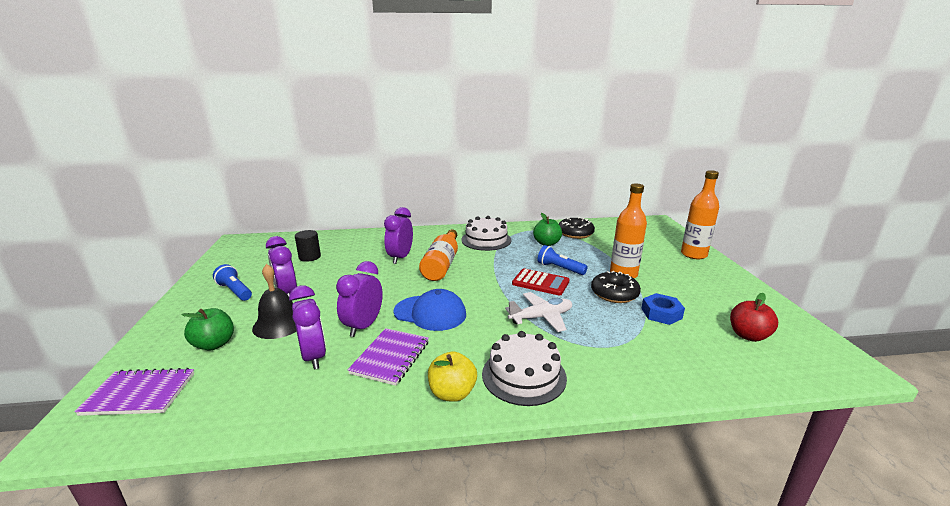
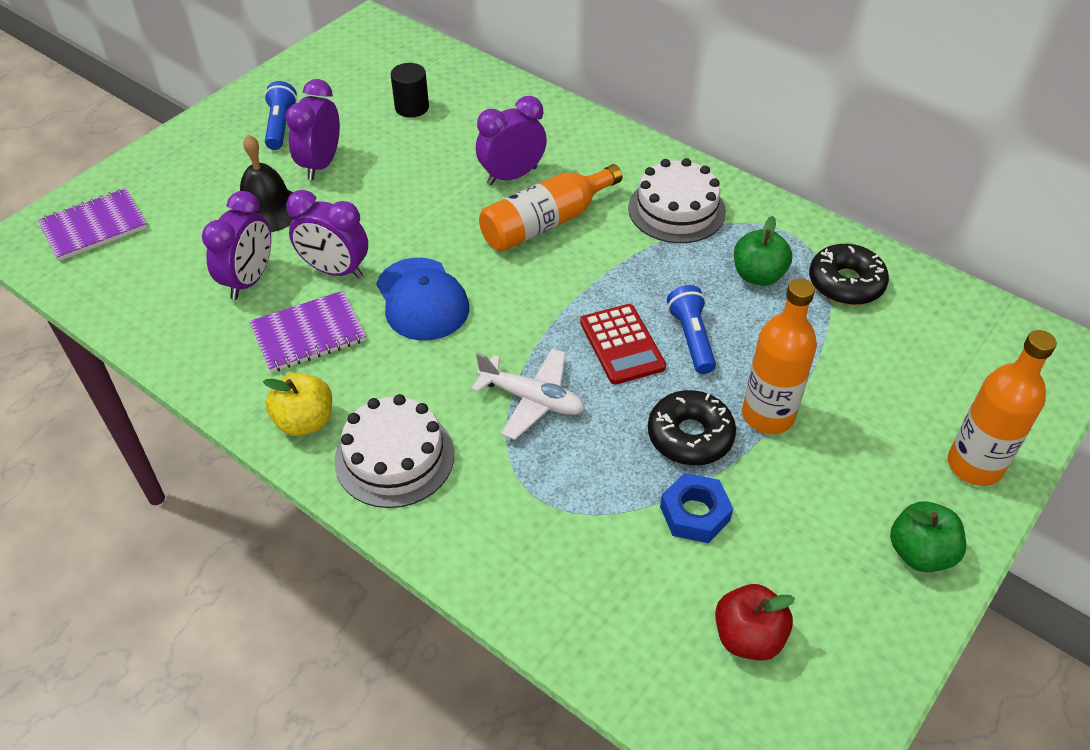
camera: 45 degrees right, 25 degrees up
(140, 394) = (94, 227): purple notebook -> purple notebook turned 75 degrees counterclockwise
(214, 344) = (192, 201): green apple -> green apple (920, 553)
(363, 326) = (335, 270): purple clock -> purple clock turned 135 degrees counterclockwise

